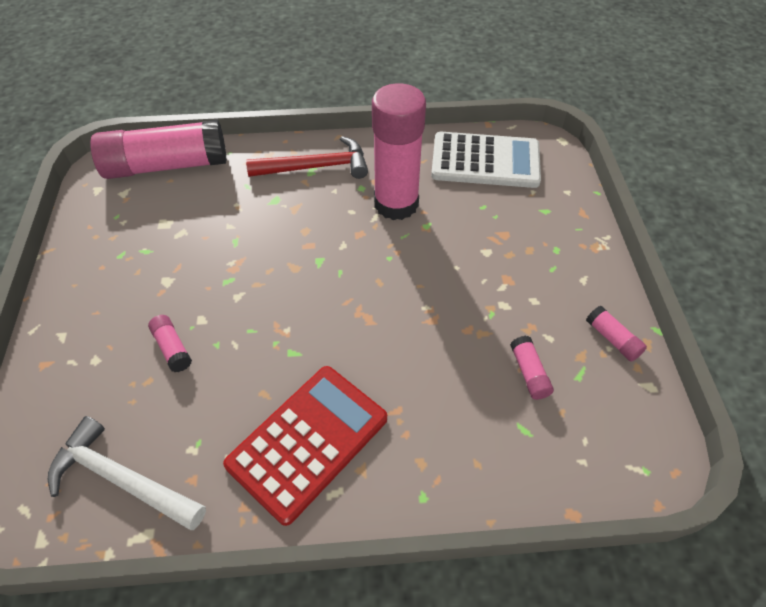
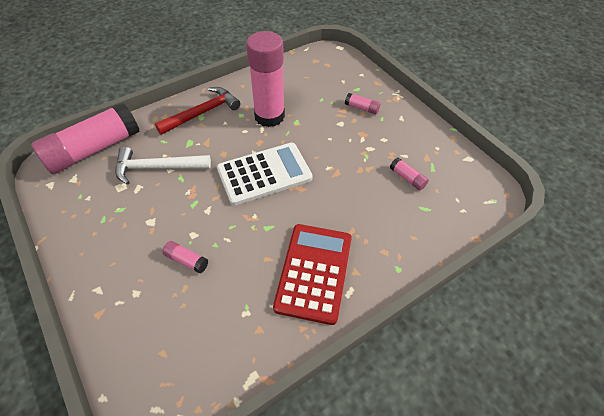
camera: 30 degrees left, 0 degrees up
(122, 479) = (212, 353): white hammer -> white hammer (157, 168)
(485, 161) = (305, 73): white calculator -> white calculator (264, 174)
(612, 339) = (436, 142): pink glue stick -> pink glue stick (361, 108)

